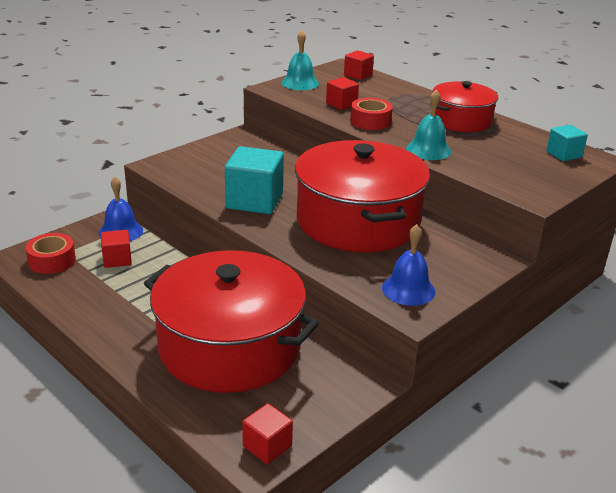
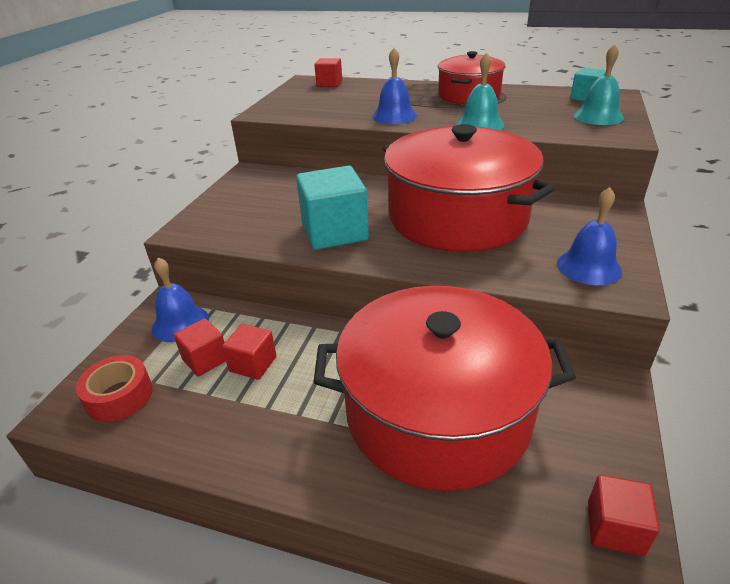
camera: 25 degrees left, 5 degrees up
(300, 83) = (284, 102): turquoise bell -> turquoise bell (598, 116)
(341, 104) = (347, 109): red cube -> red cube (253, 364)
(370, 121) = (394, 116): red tape -> blue bell

